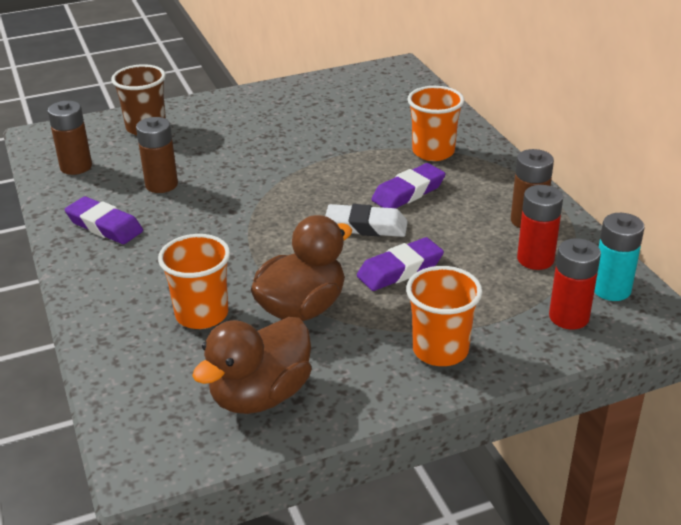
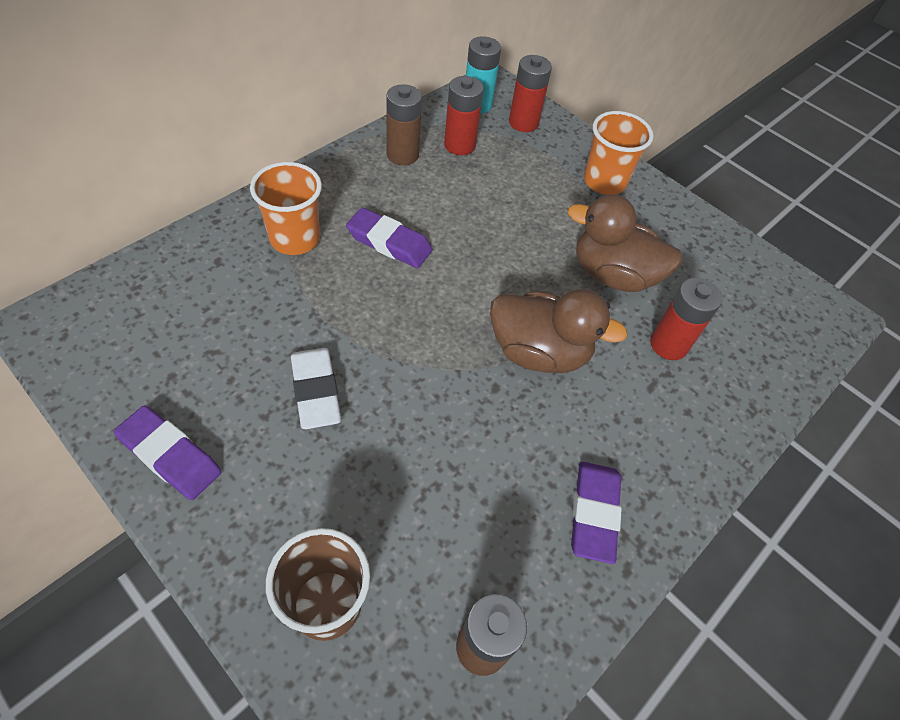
camera: 120 degrees left, 20 degrees up
(161, 185) = (476, 493): brown battery -> none
(202, 314) = (668, 344): orange cup -> red battery
(260, 395) = (723, 270): brown duck -> brown duck (539, 352)
(366, 226) = (467, 261): white eraser -> white eraser (316, 391)
(400, 270) = (521, 223): purple eraser -> purple eraser (170, 456)

